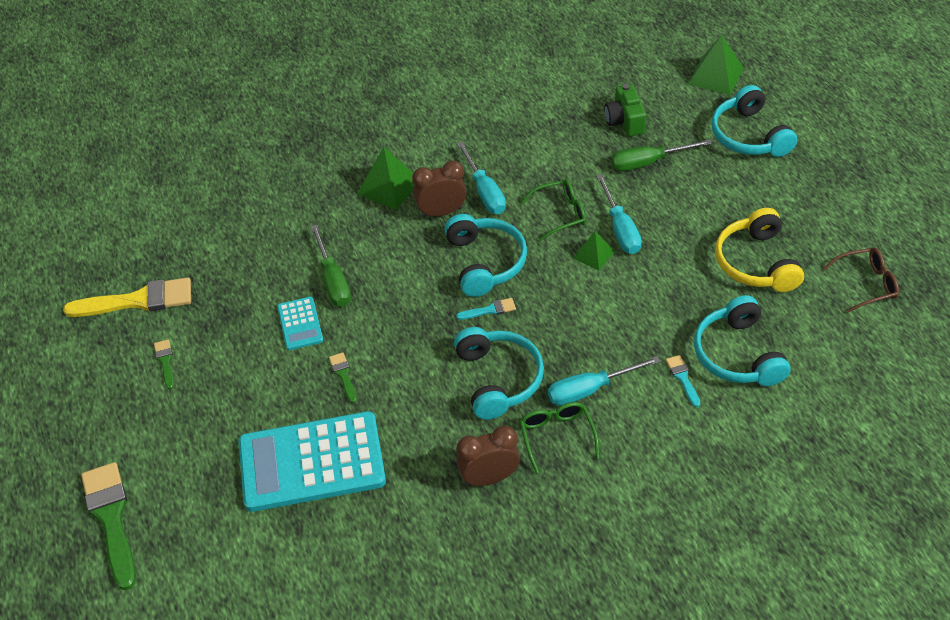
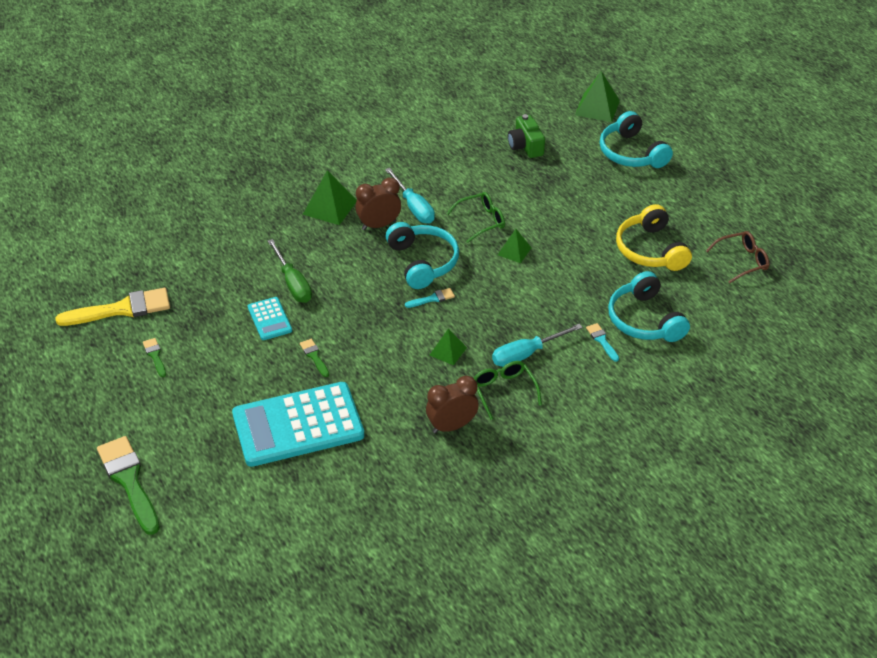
camera: 10 degrees left, 5 degrees down
(498, 379) = (448, 351): turquoise headphones -> green pyramid
(620, 229) = (534, 230): turquoise screwdriver -> none
(648, 162) = (550, 178): green screwdriver -> none

